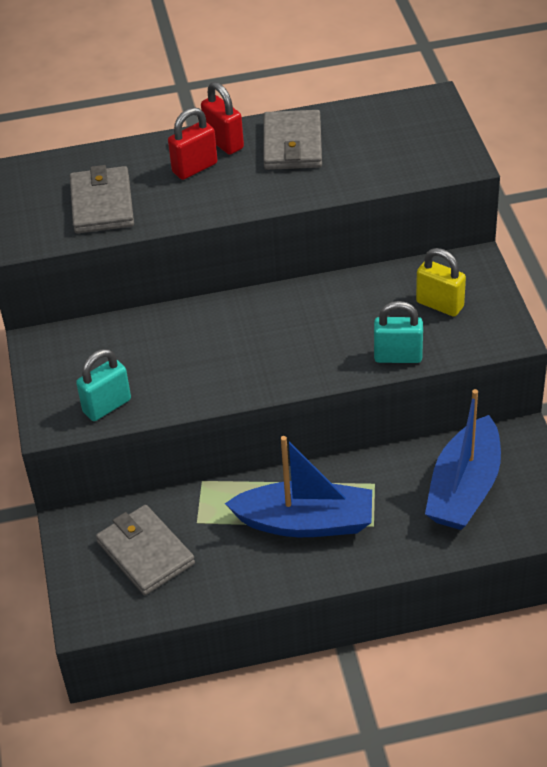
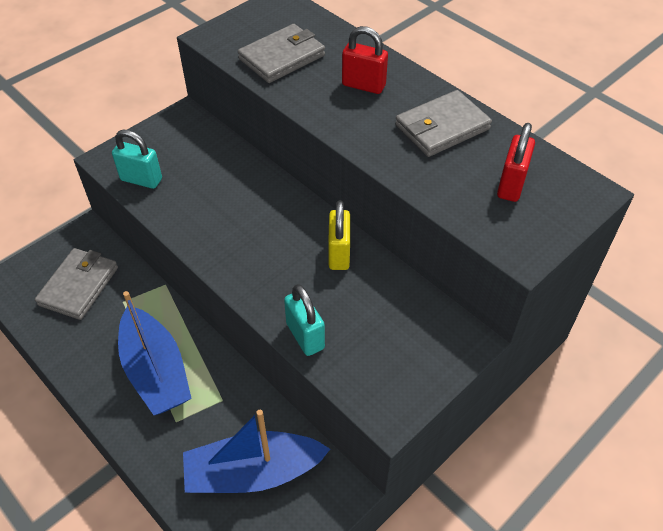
camera: 55 degrees right, 5 degrees up
(224, 142) = (408, 87): red padlock -> red padlock (511, 185)
(440, 304) = (392, 338): yellow padlock -> yellow padlock (339, 254)

